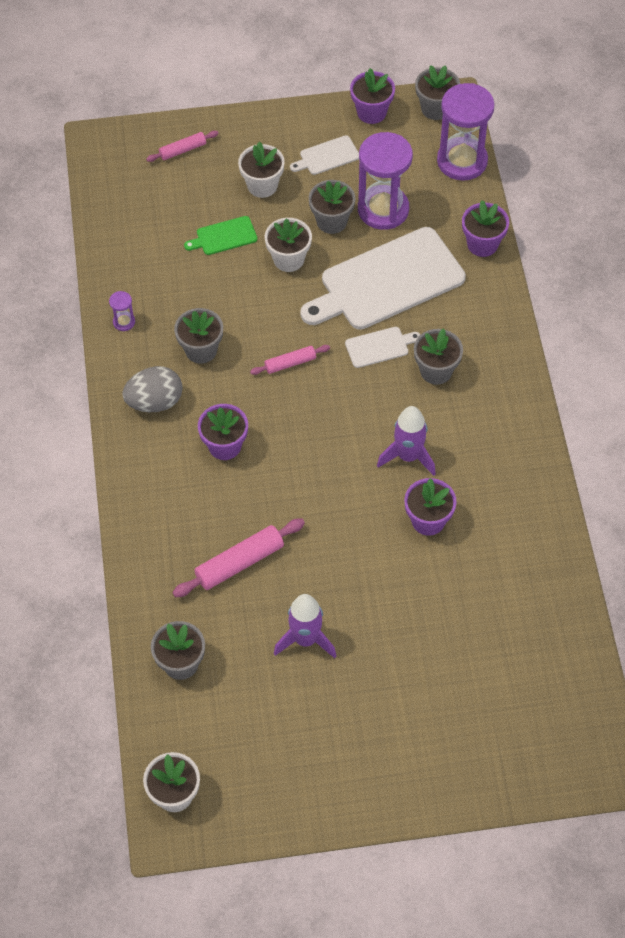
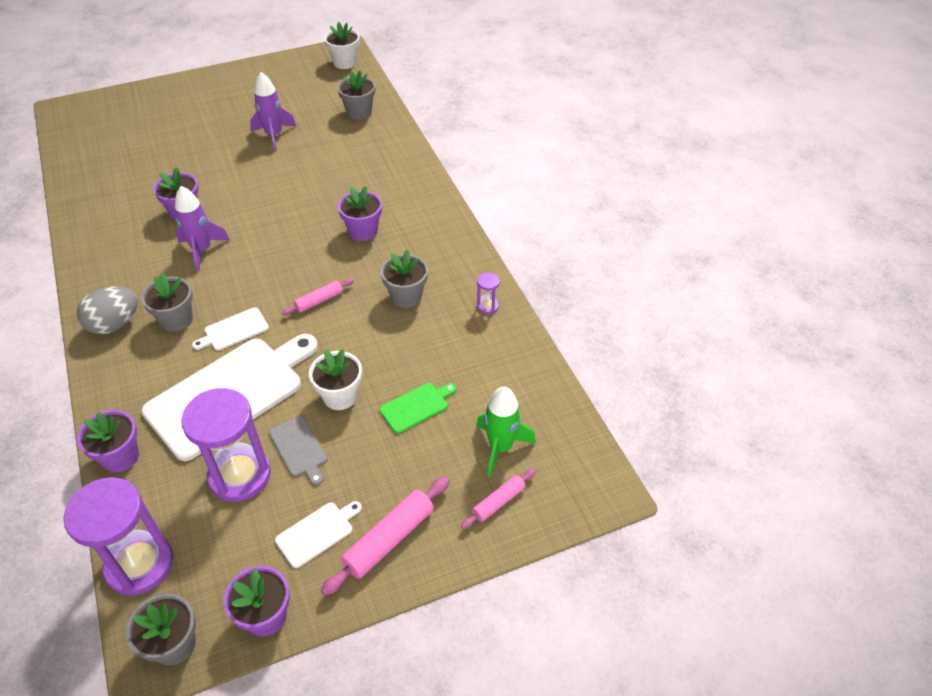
camera: 165 degrees right, 10 degrees down
(155, 402) = (433, 250): grey egg -> grey egg (114, 324)
(165, 189) = (500, 447): none -> green rocket
(239, 563) = (331, 165): pink rolling pin -> pink rolling pin (389, 539)
(262, 185) = (389, 475): white flower pot -> none
(331, 221) = (299, 448): grey flower pot -> grey cutting board

